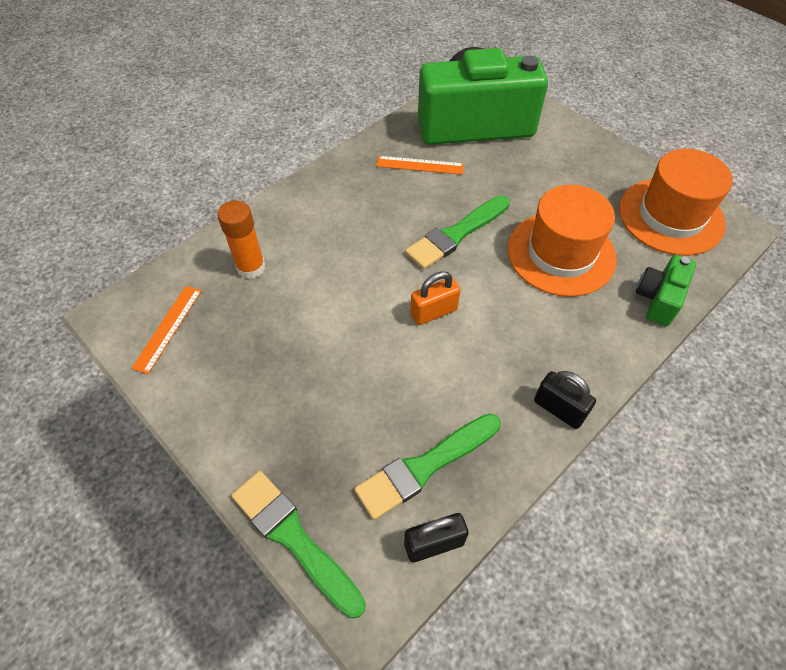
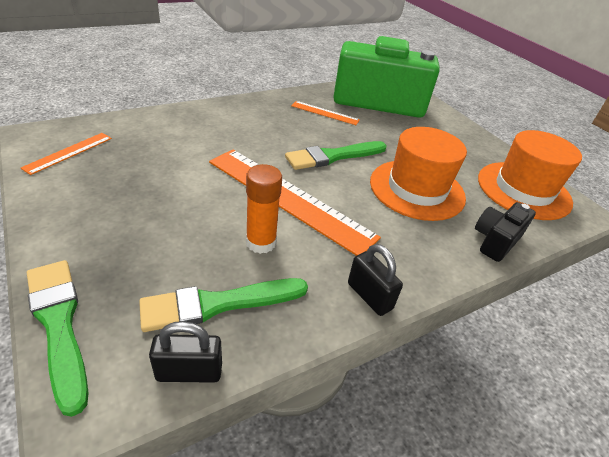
camera: 10 degrees right, 15 degrees down
(251, 267) = (159, 135): orange glue stick -> orange glue stick (261, 242)
(433, 312) = (288, 198): orange padlock -> orange ruler
(658, 299) = (495, 241): green camera -> black camera

